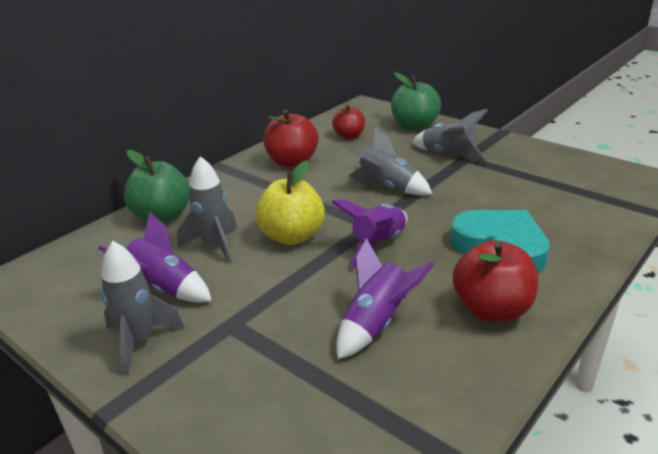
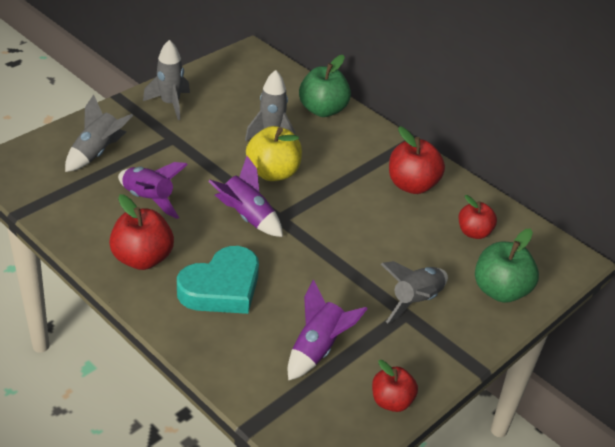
camera: 90 degrees right, 10 degrees up
(164, 288) = (222, 112): purple rocket -> purple rocket (318, 349)
(387, 187) = (347, 240): grey rocket -> grey rocket (97, 153)
(566, 158) = (391, 401): none -> red apple

